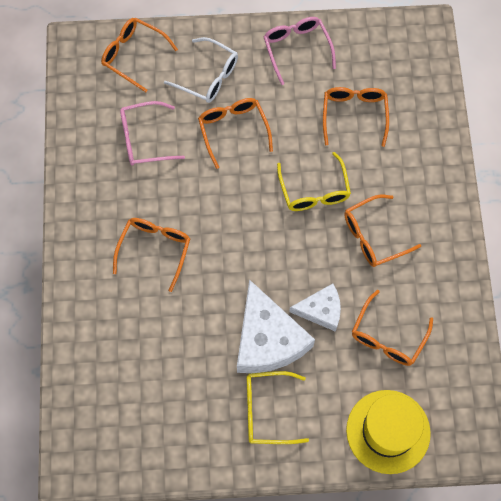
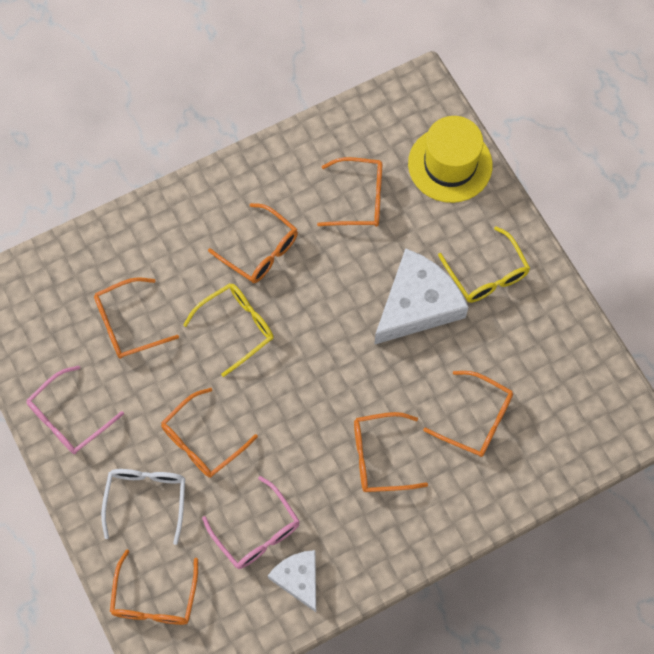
camera: 115 degrees left, 0 degrees up
(146, 338) = (476, 419): none -> orange glasses
(321, 310) = (363, 268): white cheese -> white cheese (298, 579)

